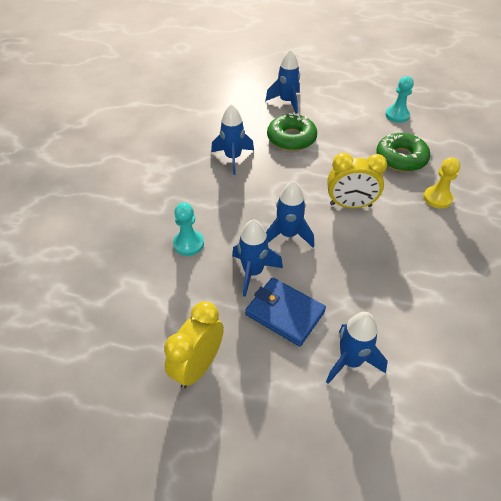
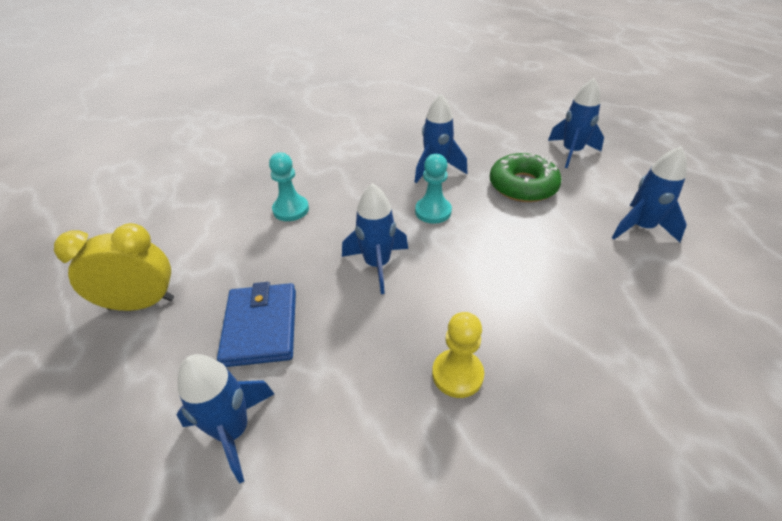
camera: 50 degrees right, 5 degrees down
(253, 272) = (296, 270): blue rocket -> blue rocket (641, 228)
(350, 205) = (486, 287): yellow clock -> none
(397, 115) = (708, 238): turquoise pawn -> turquoise pawn (433, 211)
(401, 158) = (637, 286): green donut -> none
(437, 198) = (622, 366): yellow pawn -> yellow pawn (457, 374)

